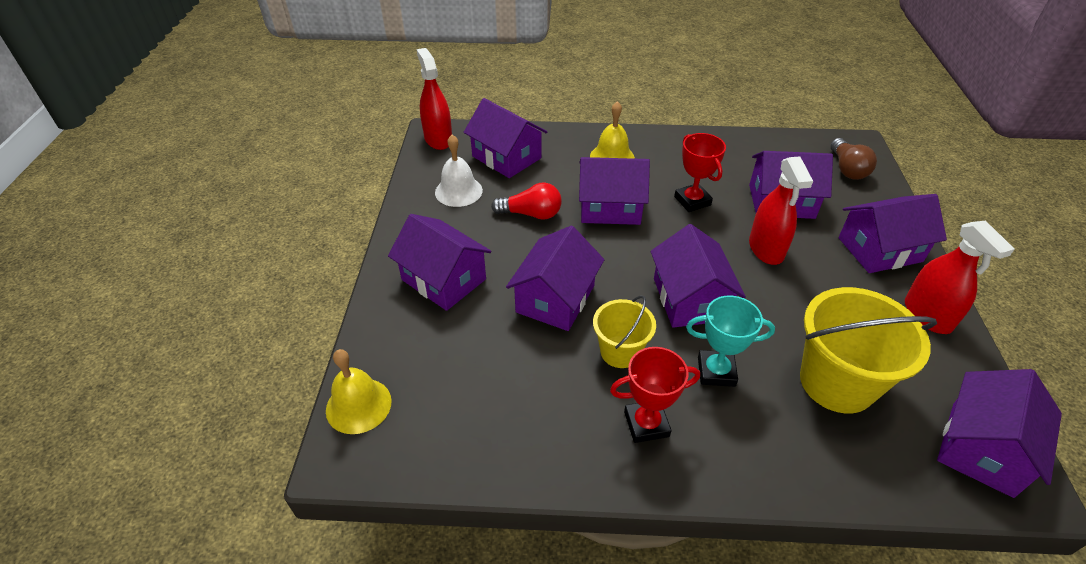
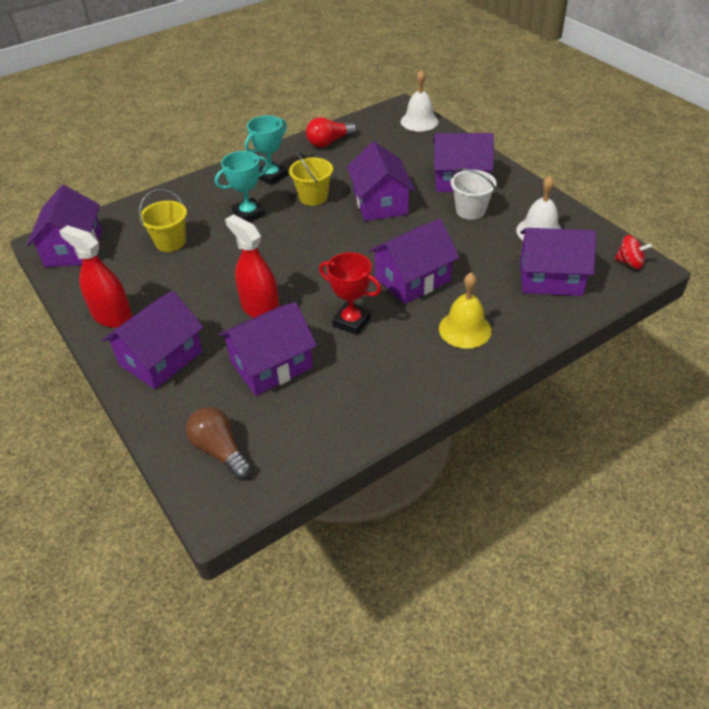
camera: 145 degrees right, 0 degrees up
(358, 405) = (419, 121): yellow bell -> white bell
(438, 139) = (629, 263): red spray bottle -> red spinning top
(483, 240) = (470, 210): none -> white bucket
(531, 214) = (464, 243): red light bulb -> red light bulb (329, 142)
(646, 424) = (271, 176): red trophy -> turquoise trophy
(689, 299) = (293, 244): purple house -> none
(837, 382) = (170, 242): yellow bucket -> yellow bucket, size x0.58

